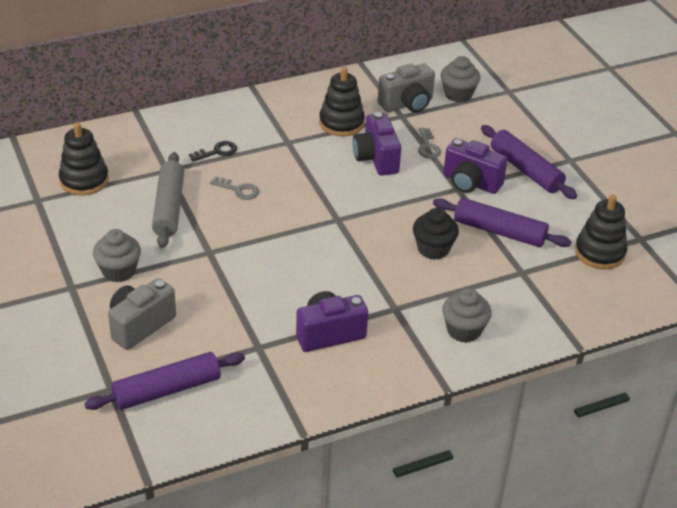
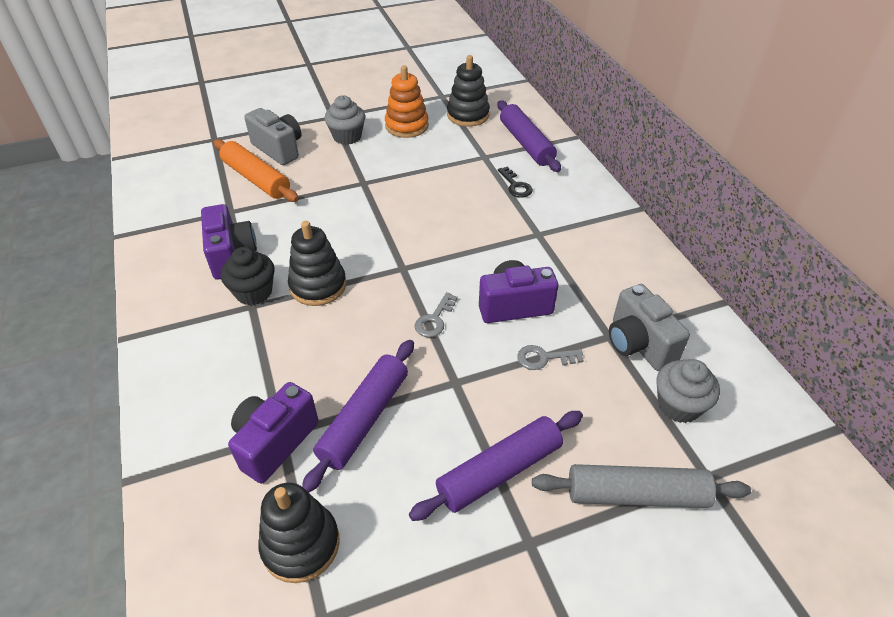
camera: 95 degrees right, 5 degrees up
(101, 225) = (406, 126): none -> orange stacking toy
(167, 390) = (201, 164): purple rolling pin -> purple rolling pin (526, 144)
(169, 207) = (429, 159): grey rolling pin -> grey rolling pin (636, 495)
(199, 336) = (256, 179): none -> orange rolling pin
(238, 190) = (454, 199): grey key -> grey key (435, 319)
(341, 123) = (582, 278): black stacking toy -> black stacking toy (318, 286)
(433, 249) = (341, 346): black cupcake -> black cupcake (254, 292)
(464, 330) = (199, 362): grey cupcake -> none
(470, 183) = (468, 398): purple camera -> purple camera (275, 442)

